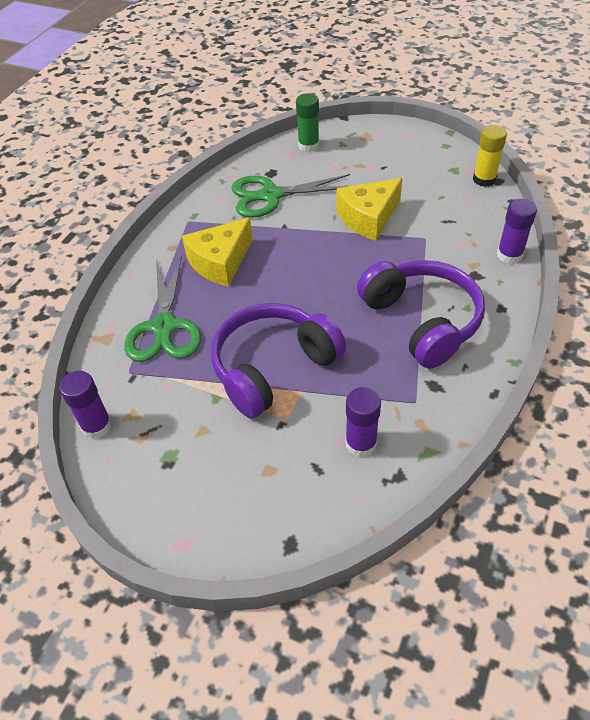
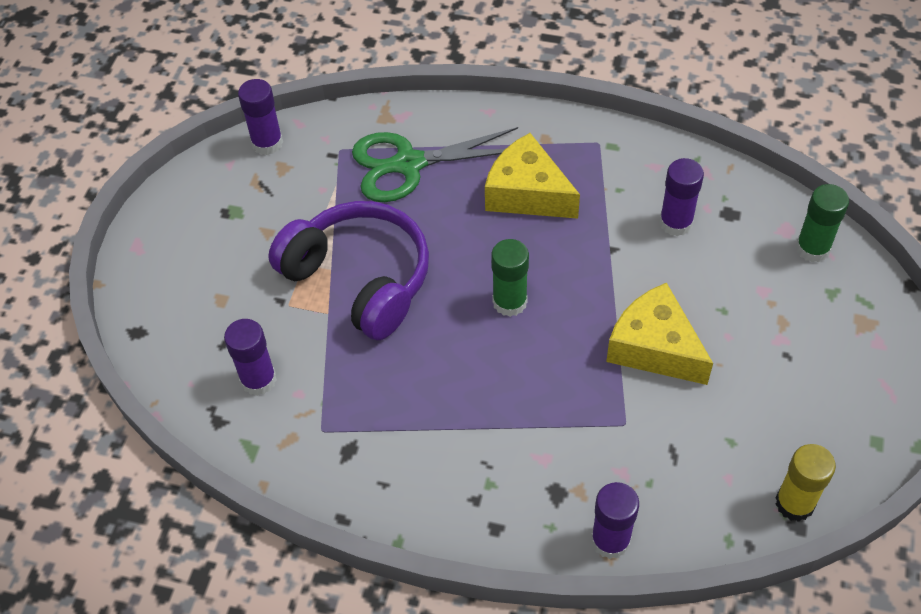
camera: 80 degrees right, 5 degrees up
(271, 196) = (676, 223): green scissors -> purple glue stick
(316, 282) = (509, 302): none -> green glue stick
(422, 321) = (456, 430): purple headphones -> none

